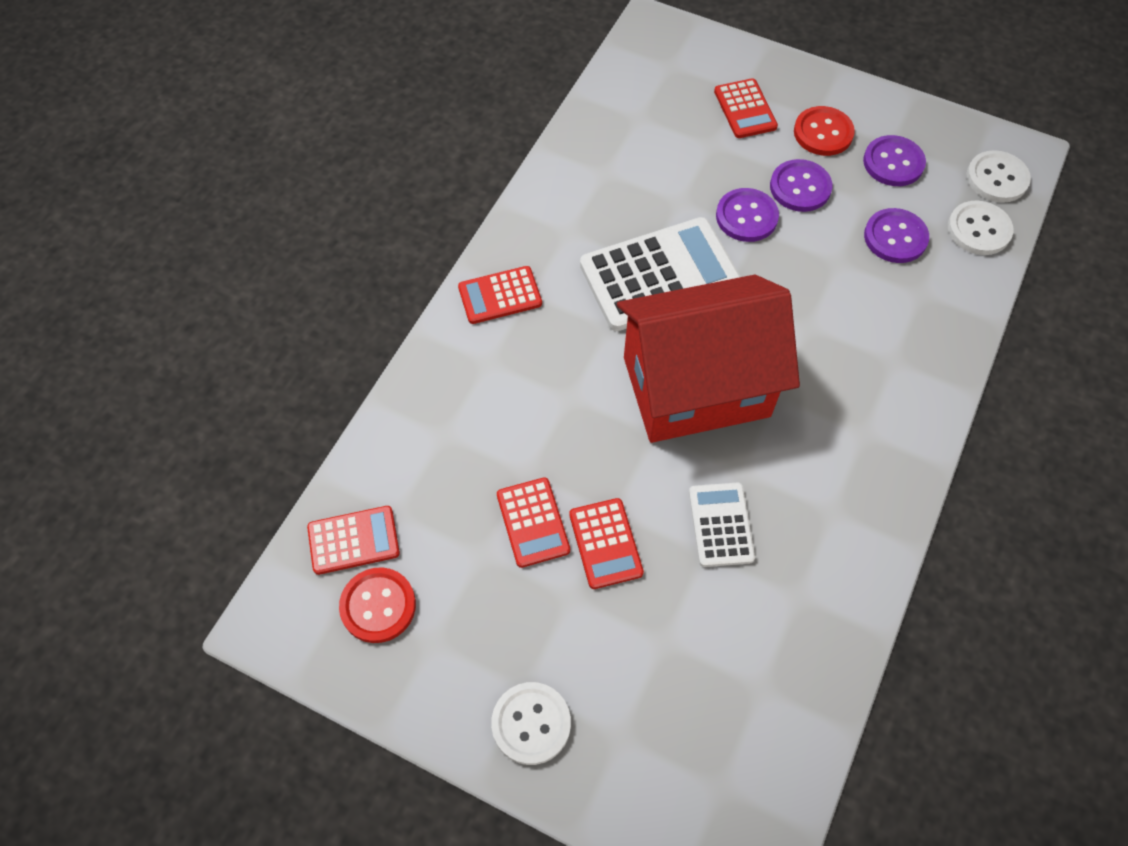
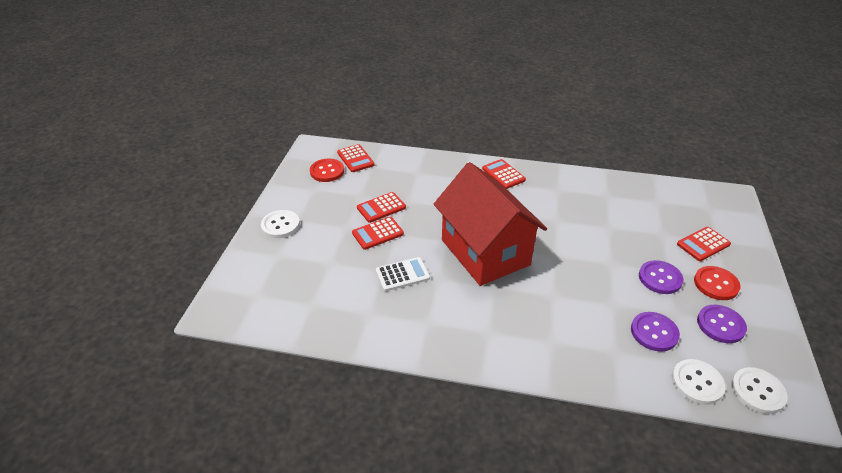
camera: 75 degrees right, 20 degrees down
(659, 275) = (551, 227): white calculator -> none
(746, 217) = (618, 256): purple button -> none

